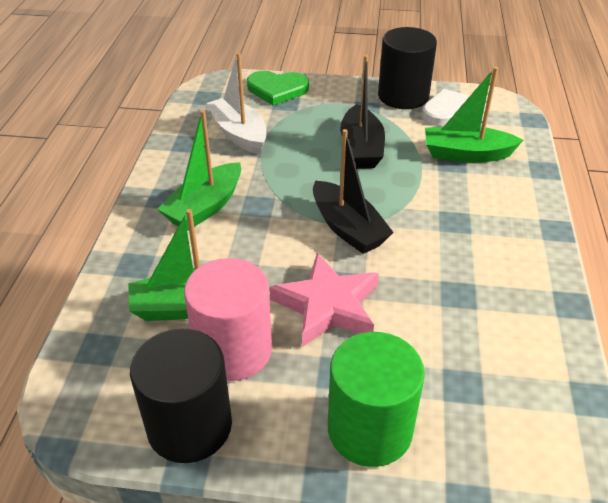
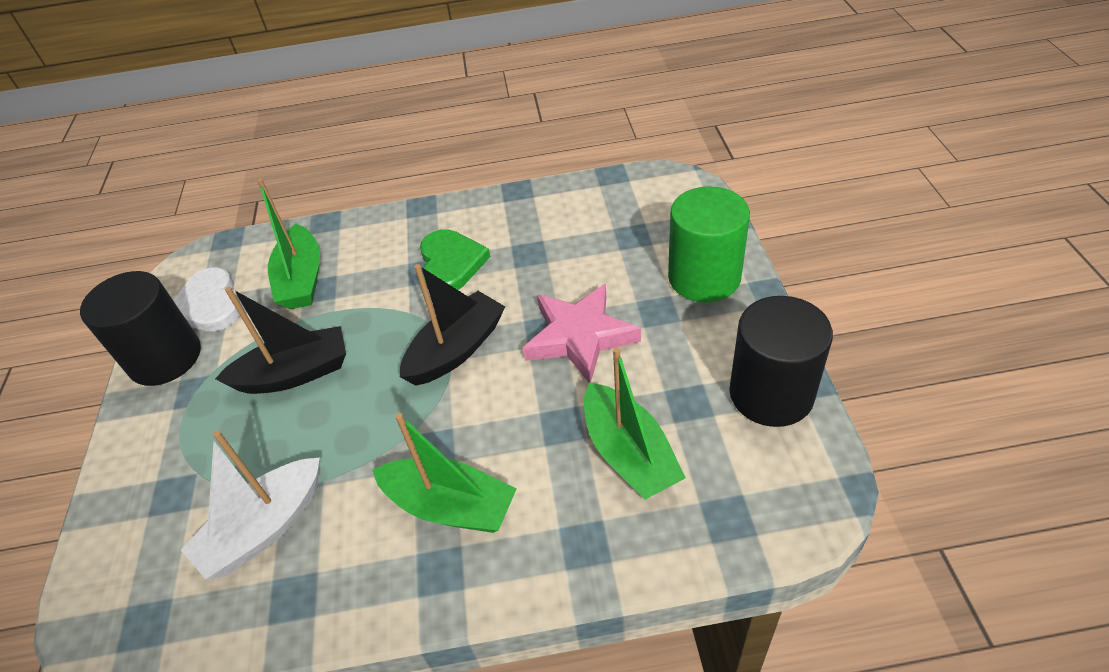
camera: 100 degrees left, 5 degrees up
(233, 350) = (670, 392): pink cylinder -> none
(277, 89) = (129, 518): green heart -> green heart (451, 263)

